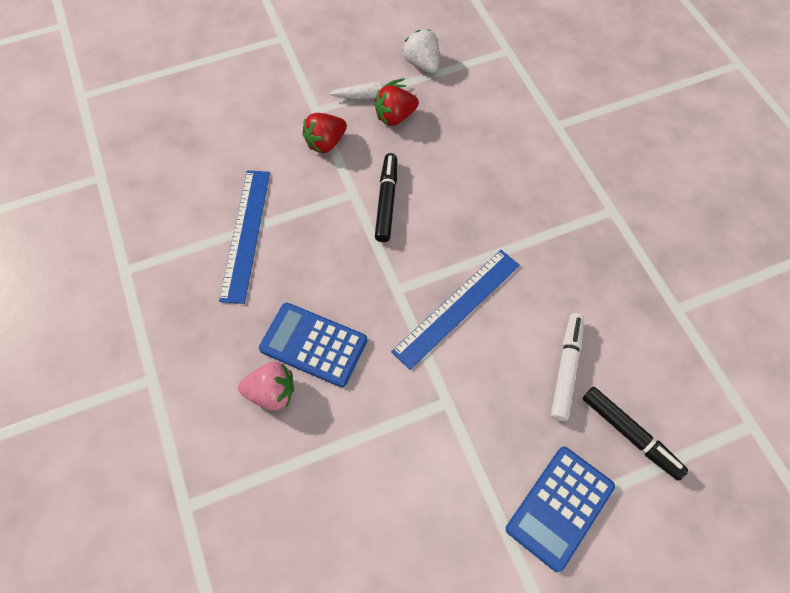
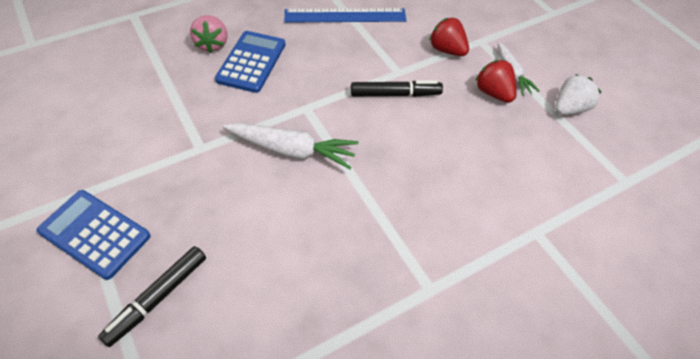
camera: 80 degrees right, 10 degrees down
(457, 307) = (291, 150): blue ruler -> white carrot
(565, 369) = (230, 239): white marker -> none

